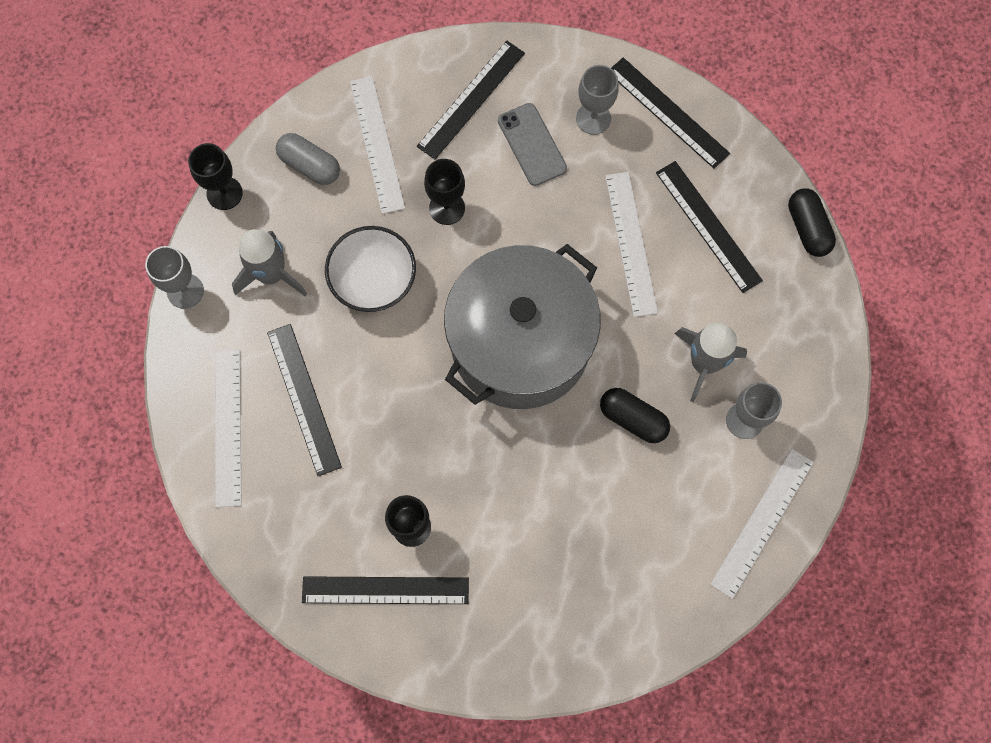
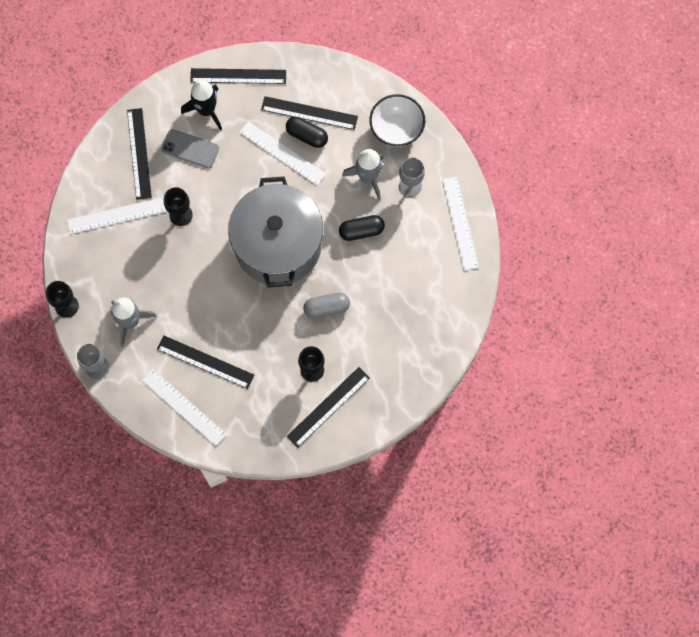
camera: 45 degrees left, 0 degrees up
(310, 165) = (94, 255): grey capsule -> grey capsule (326, 308)
(374, 282) = (182, 280): white bowl -> white bowl (396, 130)
(377, 144) = (116, 215): white ruler -> white ruler turned 45 degrees counterclockwise
(593, 118) = (206, 110): grey goblet -> black rocket
(807, 228) = (354, 73): black capsule -> black capsule (307, 136)

